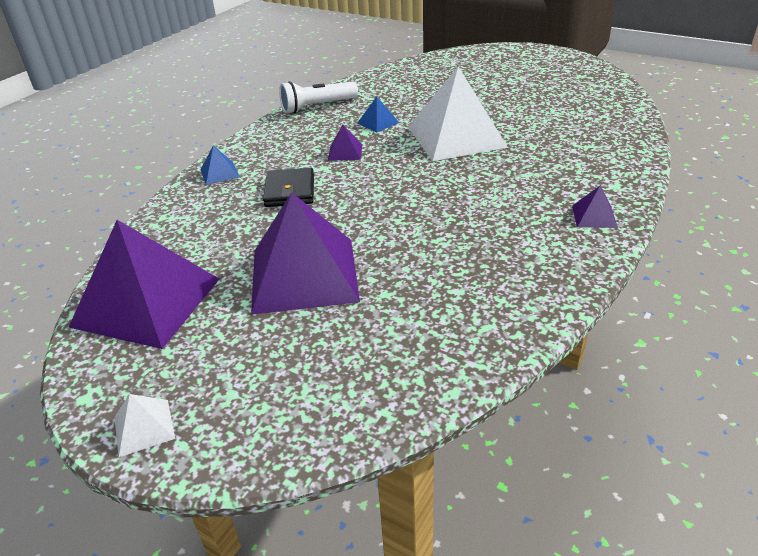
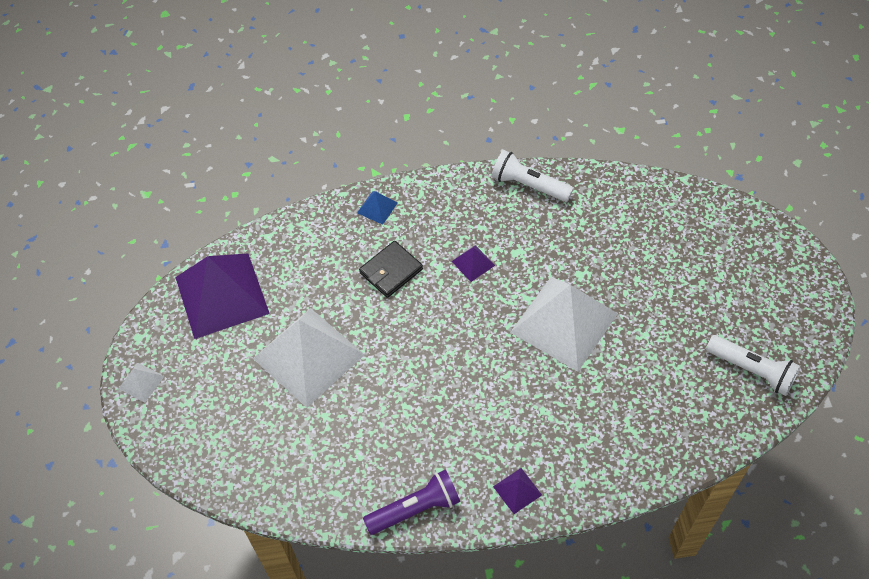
camera: 50 degrees right, 20 degrees up
(304, 274) = (308, 356): purple pyramid -> white pyramid
(378, 123) = (539, 250): blue pyramid -> none
(558, 281) = (415, 509): none -> purple flashlight
(586, 89) = (752, 370): none -> white flashlight

